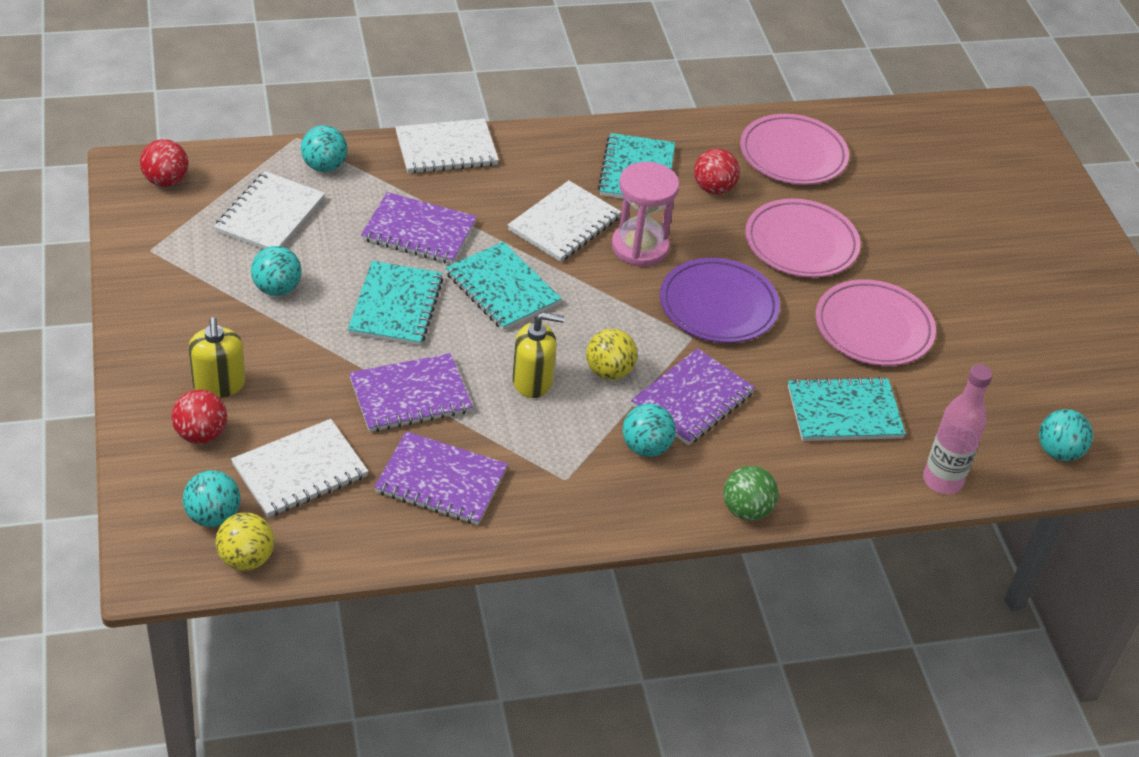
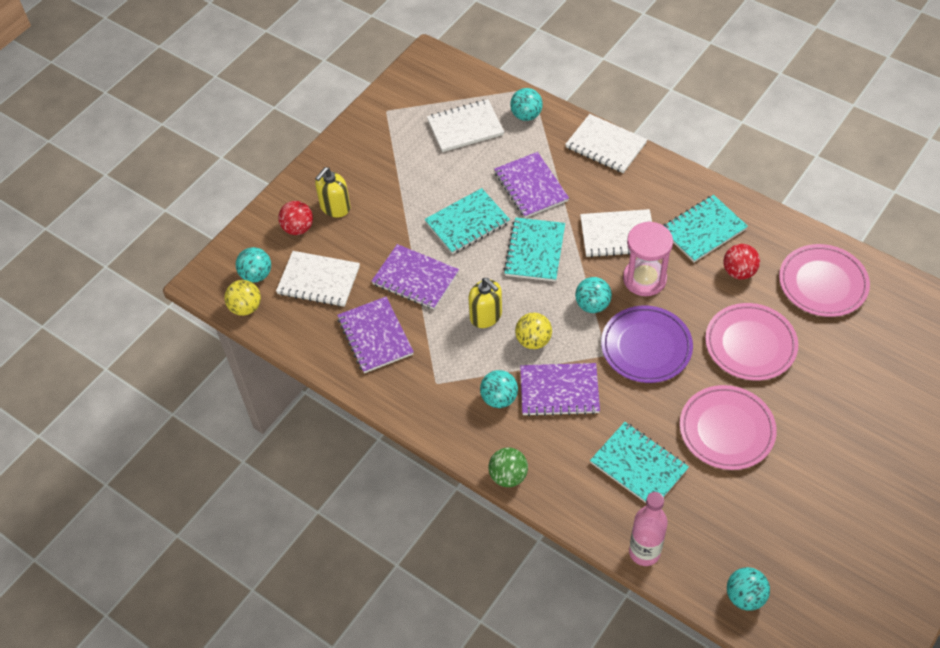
camera: 55 degrees right, 10 degrees up
(166, 181) = (437, 75): red ball -> none
(277, 289) = (420, 172): turquoise ball -> turquoise ball (592, 305)

